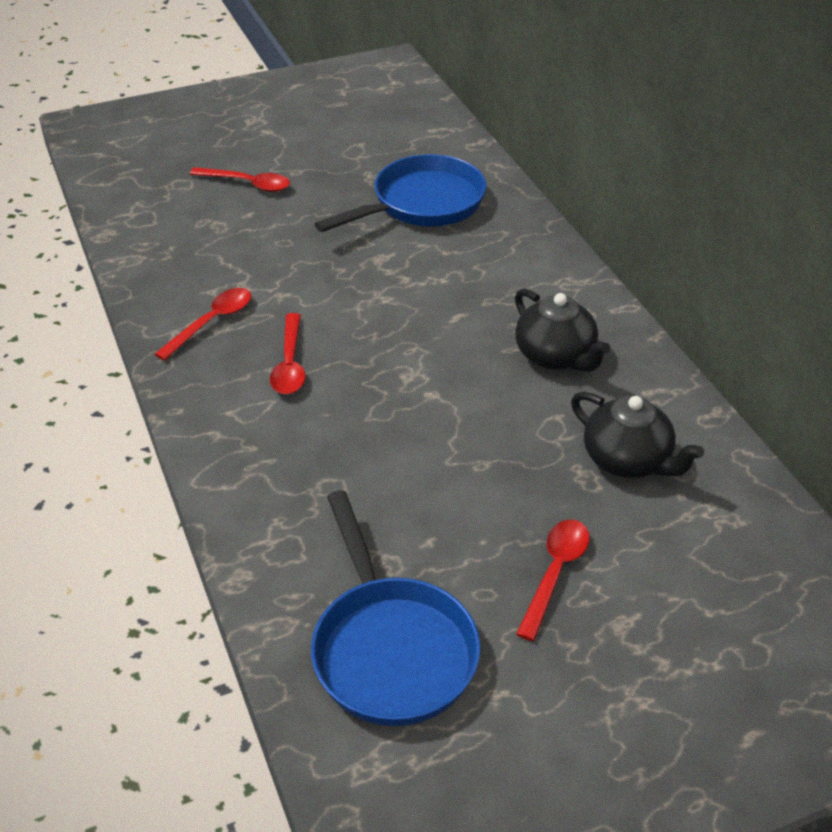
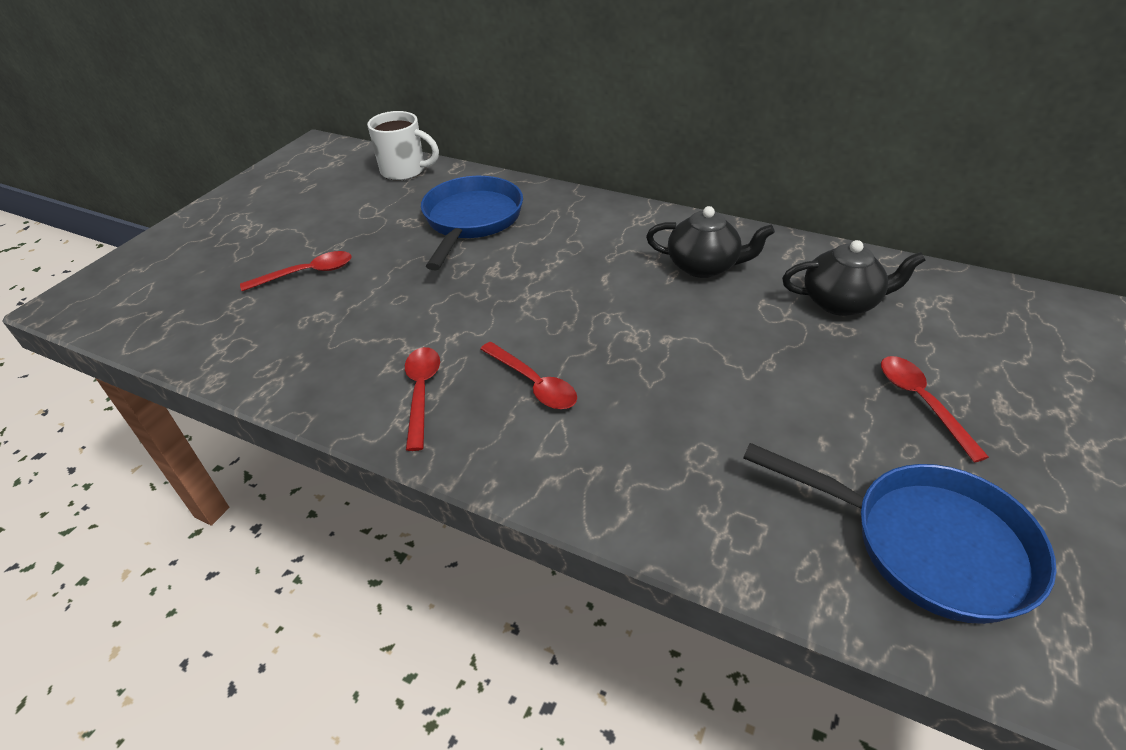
camera: 40 degrees left, 0 degrees up
(430, 126) = (405, 171): none -> white mug

